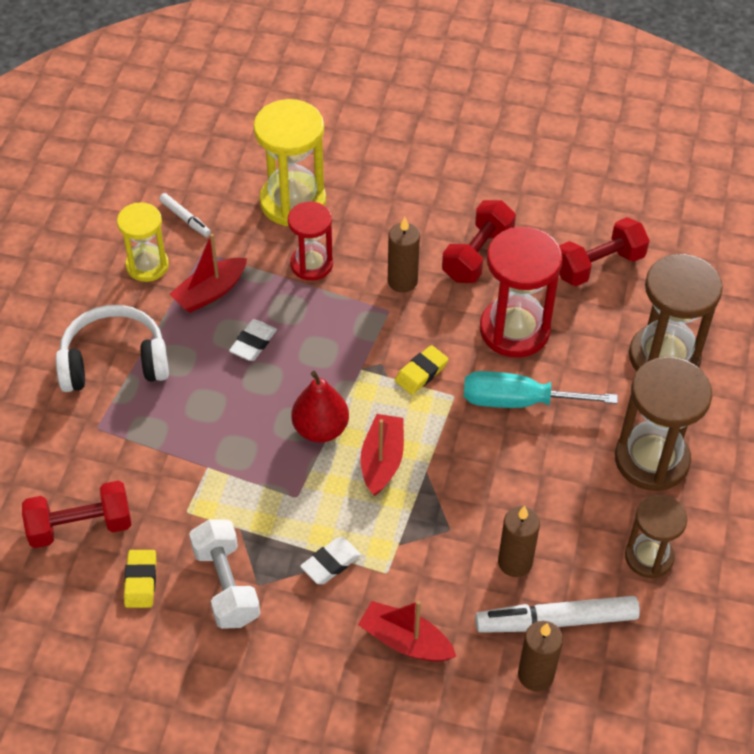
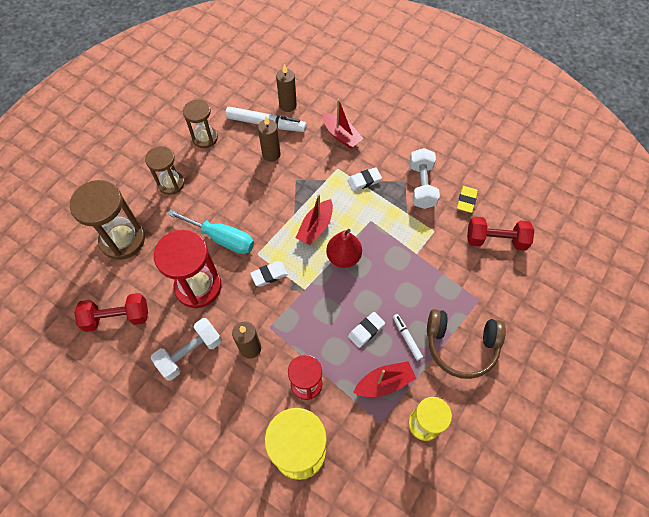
camera: 160 degrees left, 10 degrees up
(114, 361) = (461, 346): white headphones -> brown headphones
(185, 218) = (386, 463): white marker -> white marker (406, 338)
(421, 373) = (269, 275): yellow eraser -> white eraser
(477, 255) = (190, 353): red dumbbell -> white dumbbell
(651, 459) = (171, 183): brown hourglass -> brown hourglass, size x0.62

